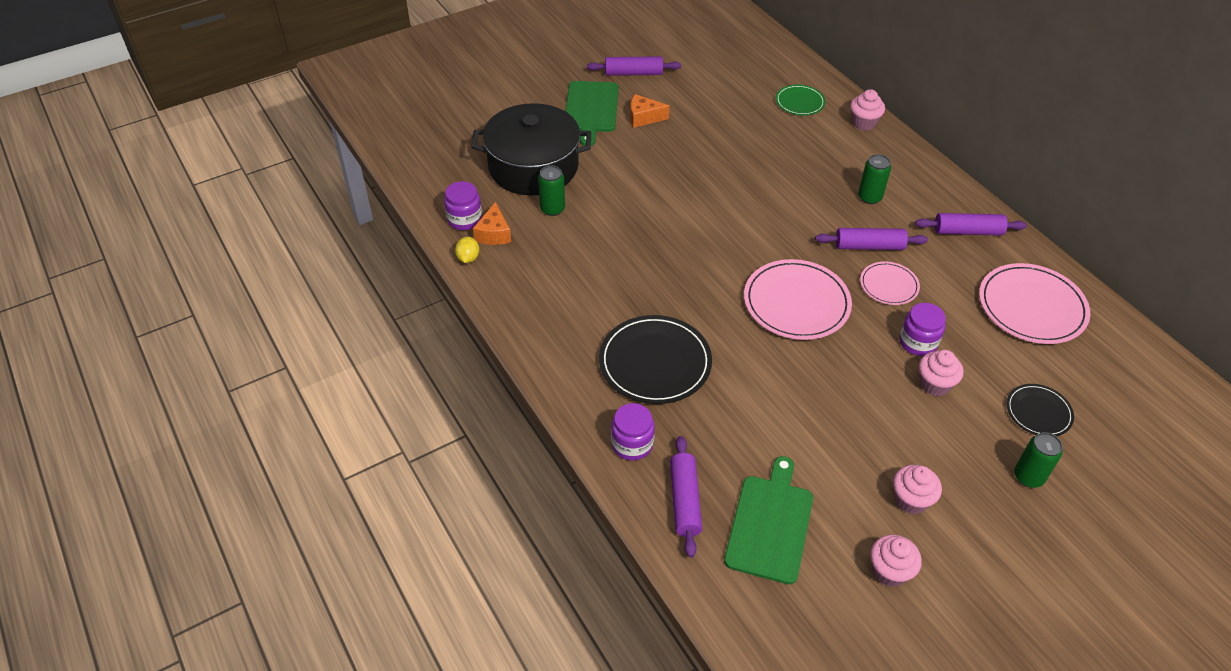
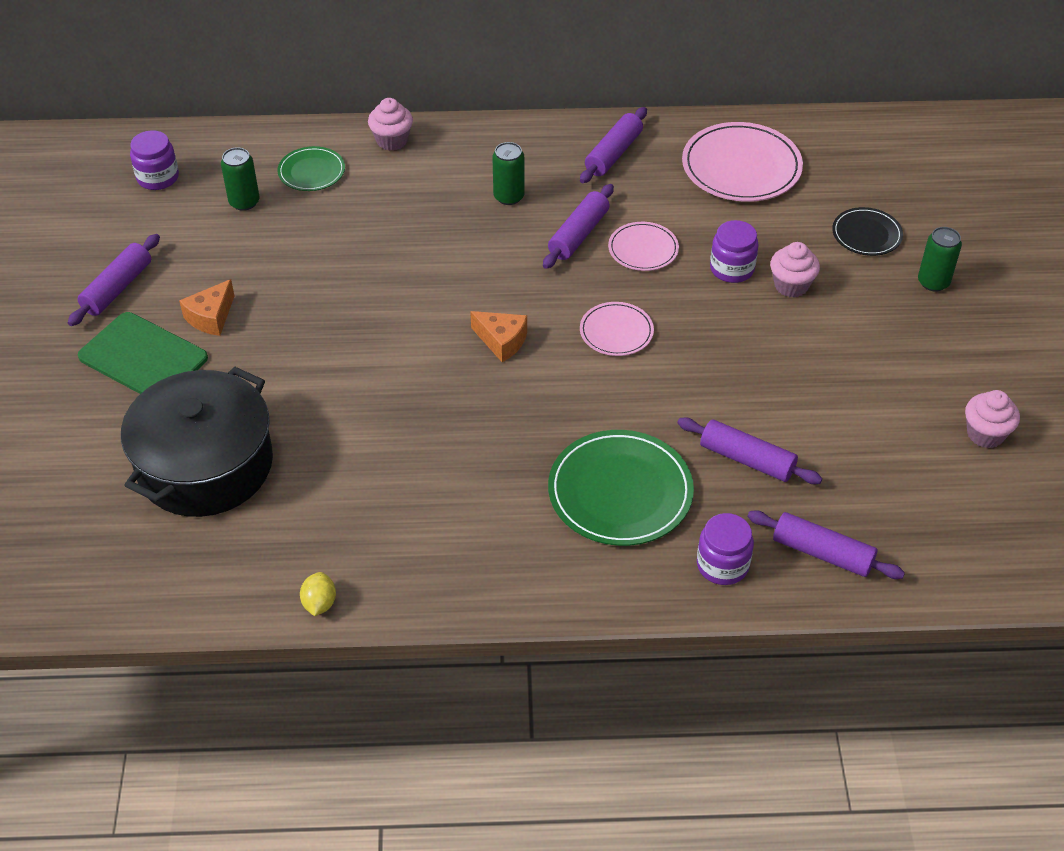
camera: 60 degrees left, 0 degrees up
(464, 219) = (244, 579): purple jar -> purple jar (158, 177)
(468, 258) = (319, 603): yellow lemon -> yellow lemon turned 60 degrees clockwise
(494, 234) = (296, 558): orange cheese -> orange cheese (502, 341)
(552, 209) = (300, 478): green can -> green can (244, 202)
(655, 362) = (620, 492): black plate -> green plate
(738, 422) = (747, 459): none -> purple rolling pin
(770, 524) = (888, 497): green cutting board -> none
(796, 303) = (616, 331): pink plate -> pink plate, size x0.56
(911, 500) = (915, 376): pink cupcake -> none

